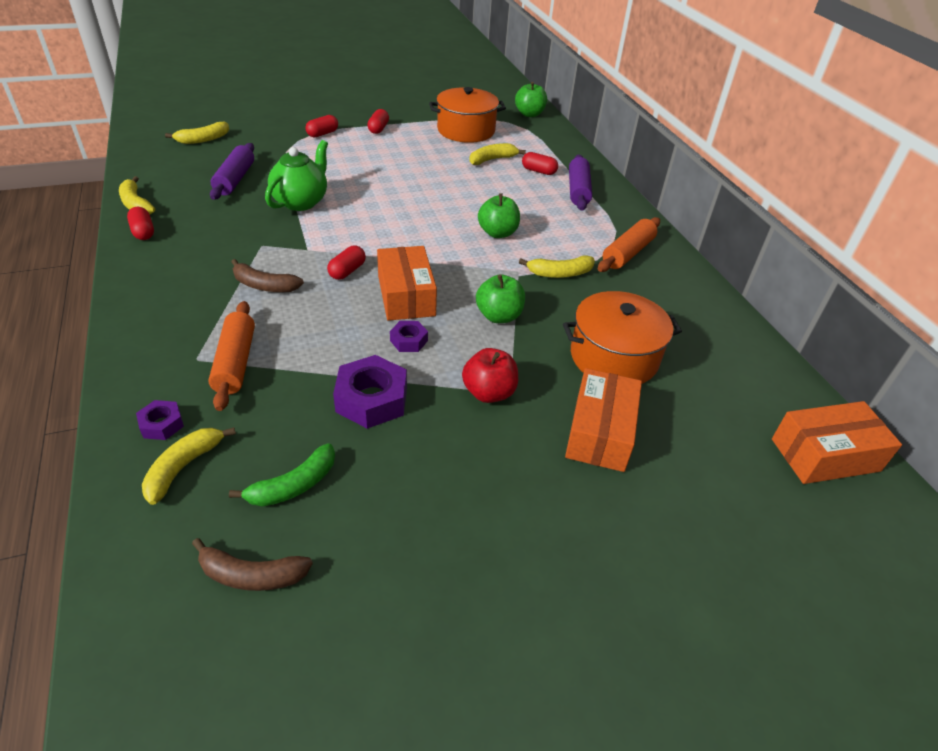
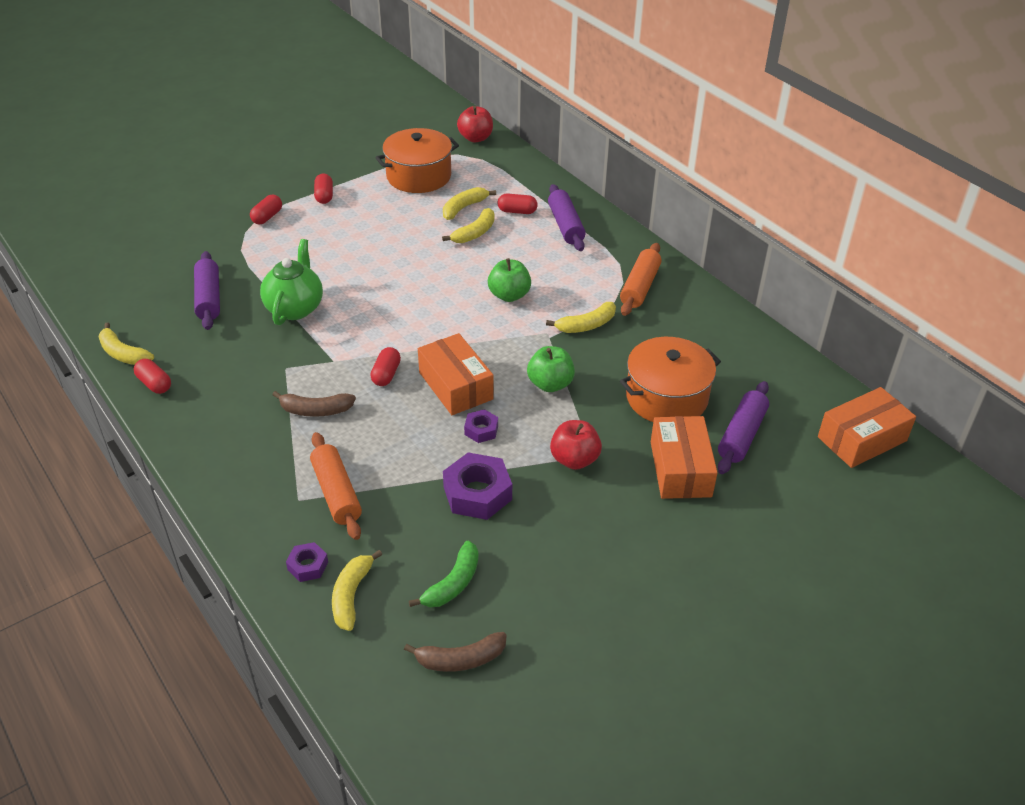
camera: 15 degrees left, 0 degrees up
(203, 139) = (140, 256): yellow banana -> yellow banana (474, 233)
(529, 114) = (475, 138): green apple -> red apple
(683, 415) = (742, 435): none -> purple rolling pin

